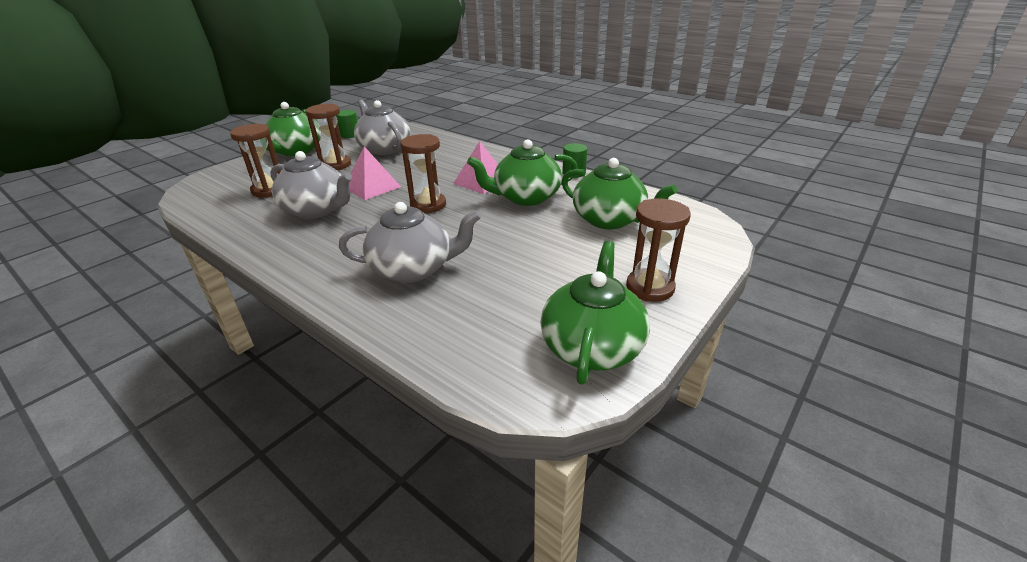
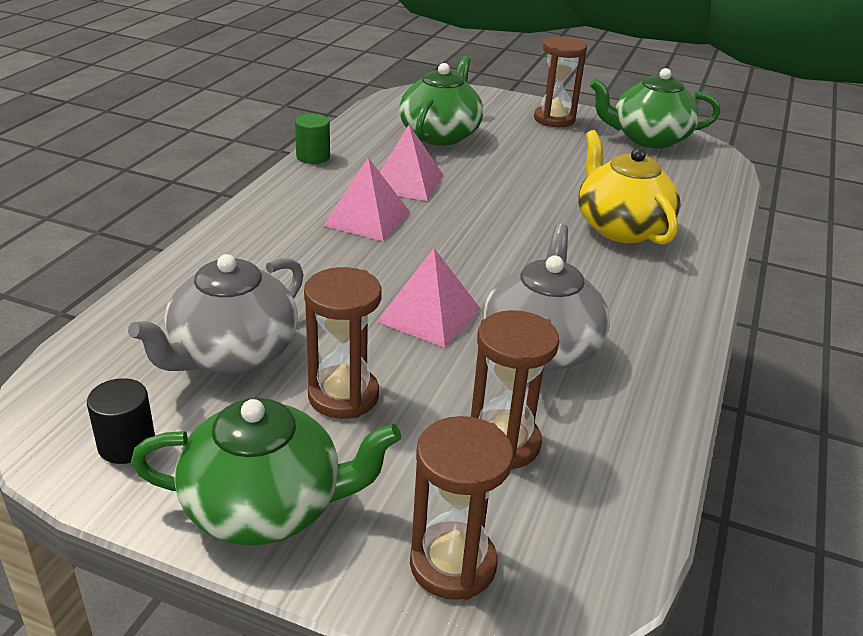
camera: 110 degrees left, 0 degrees up
(350, 135) = (127, 445): green cylinder -> black cylinder
(413, 269) = (621, 227): grey teapot -> yellow teapot
(428, 205) = (466, 248): brown hourglass -> brown hourglass (453, 564)
(525, 197) = (406, 182): green teapot -> pink pyramid

